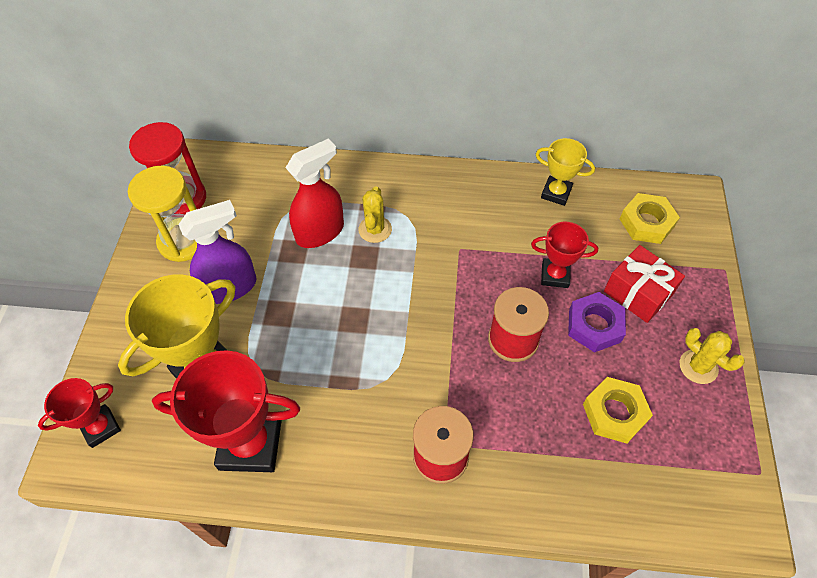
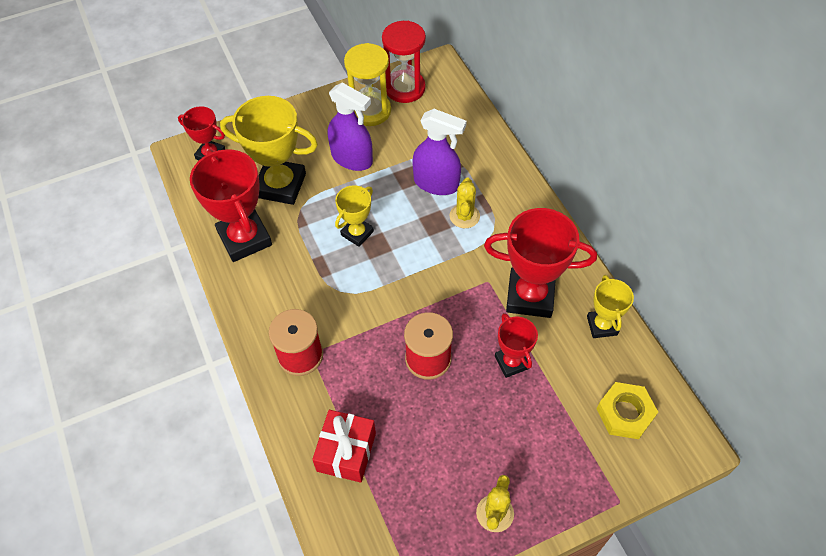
camera: 60 degrees right, 0 degrees up
(320, 232) = (436, 183): red spray bottle -> purple spray bottle
(327, 329) = (357, 233): none -> yellow trophy
(375, 229) = (464, 216): yellow cactus -> yellow cactus turned 60 degrees counterclockwise
(495, 226) = (530, 296): none -> red trophy
(594, 325) = (481, 413): purple nut -> none
(614, 413) = (408, 461): yellow nut -> none
(638, 293) = (539, 435): red gift -> red gift (346, 452)

